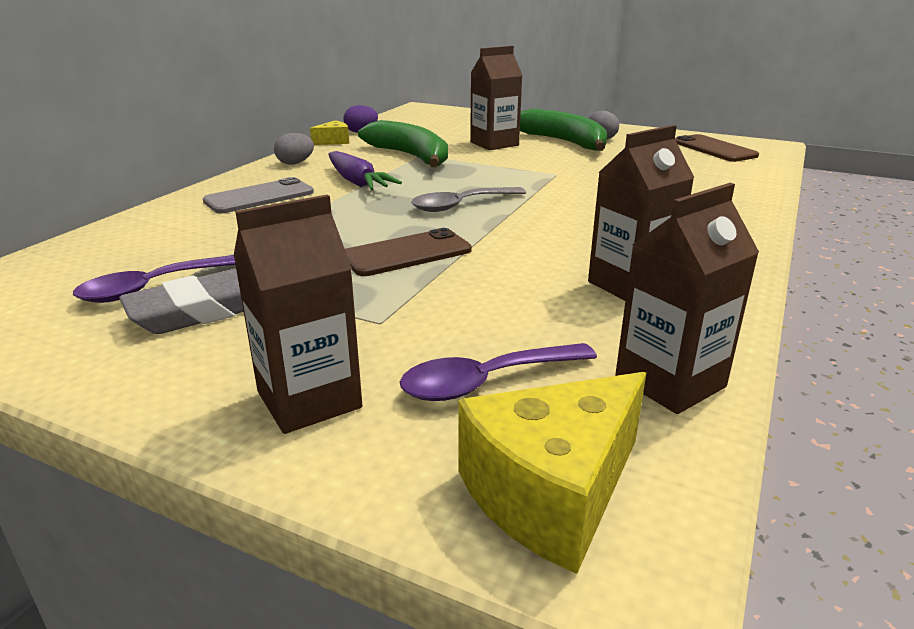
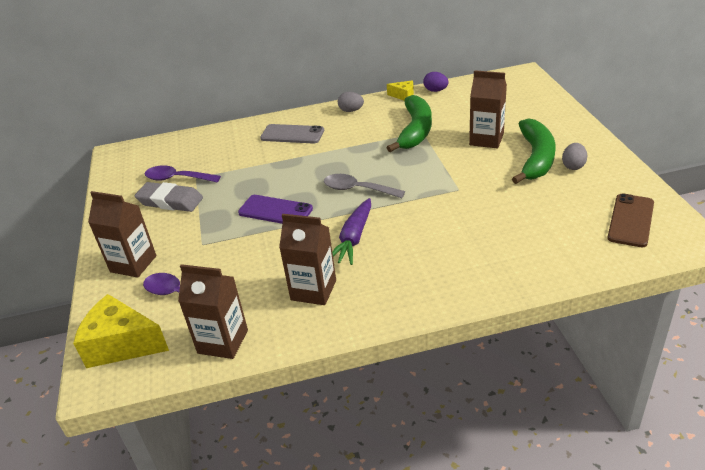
camera: 55 degrees right, 10 degrees up
(357, 182) = (349, 143): purple carrot -> purple carrot (354, 238)
(407, 253) = (275, 211): brown phone -> purple phone

